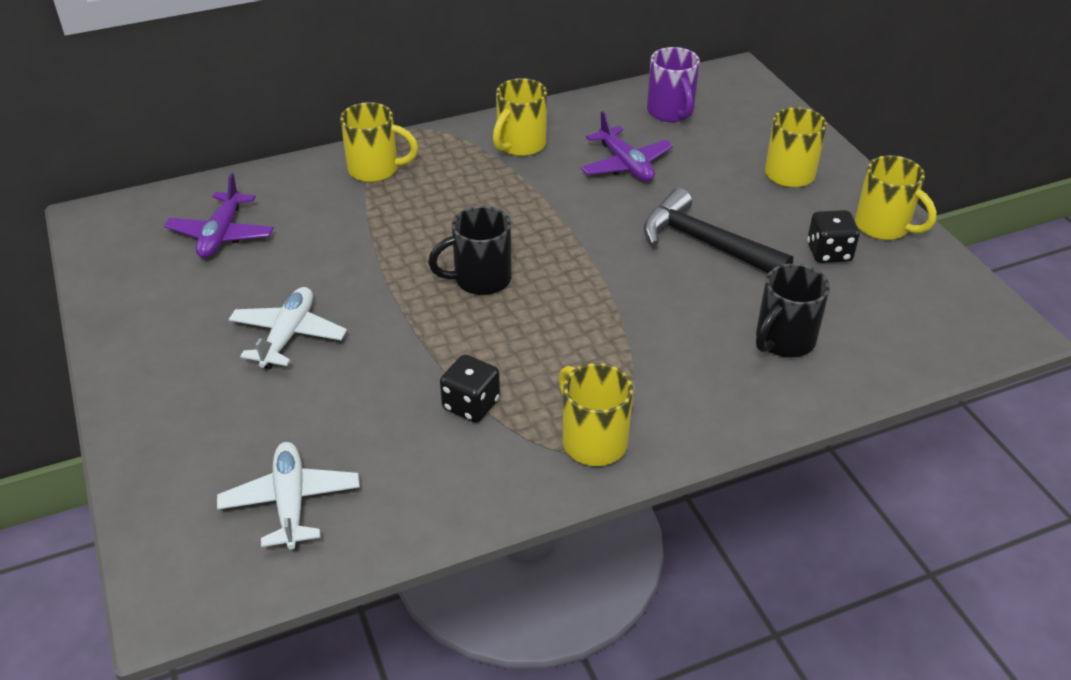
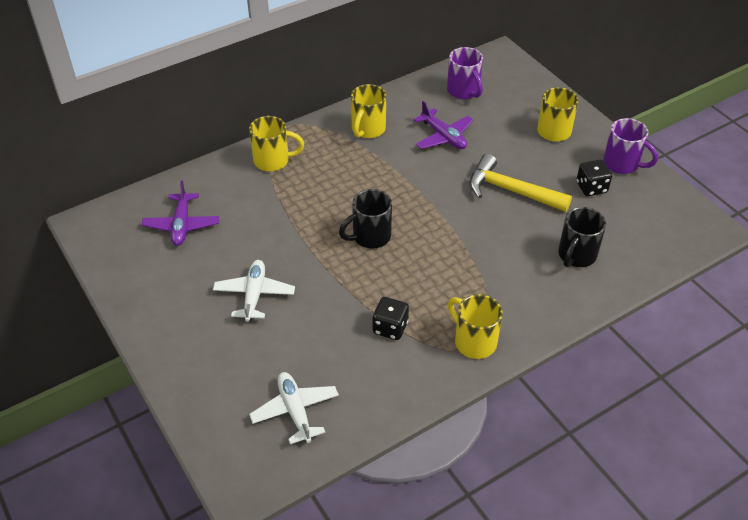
camera: 10 degrees left, 5 degrees up
(706, 243) = (511, 191): black hammer -> yellow hammer
(884, 227) = (622, 164): yellow mug -> purple mug

